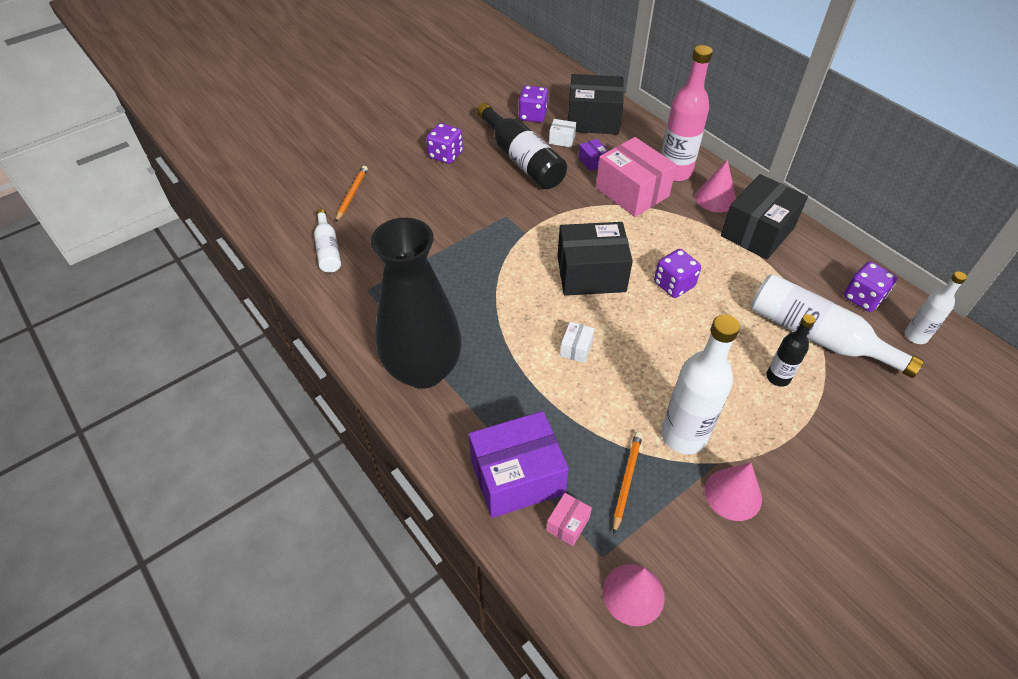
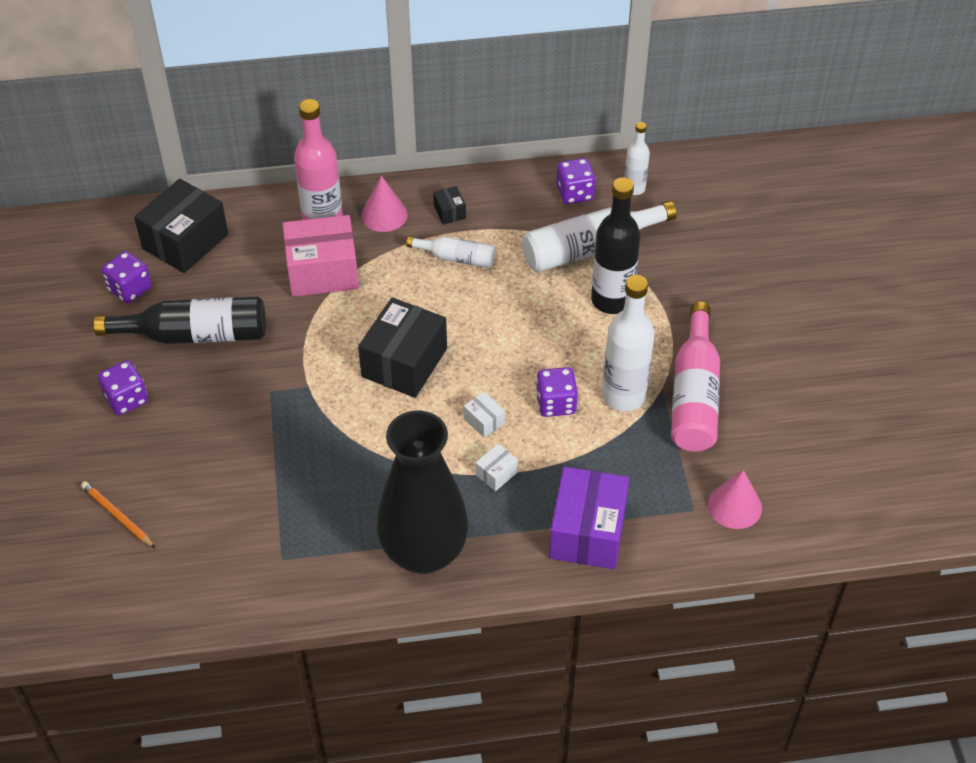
camera: 60 degrees left, 0 degrees up
(328, 249) = (191, 572): white bottle -> white bottle (456, 258)
(562, 139) = (193, 285): white box -> white box (496, 473)
(568, 524) = (653, 518): pink box -> none
(592, 161) = (251, 278): purple box -> none
(626, 481) = (639, 457): orange pencil -> none
(674, 284) = (464, 309): purple dice -> purple dice (556, 403)
(733, 494) = (694, 395): pink cone -> pink bottle
(757, 232) = (449, 212): black box -> black box, size x0.44
(778, 377) = (612, 300): black bottle -> black bottle, size x1.80

